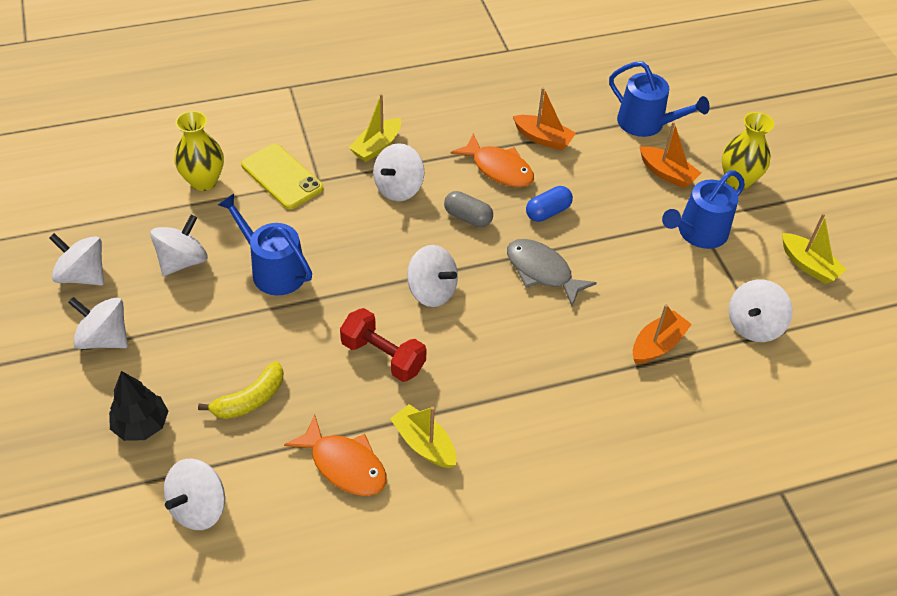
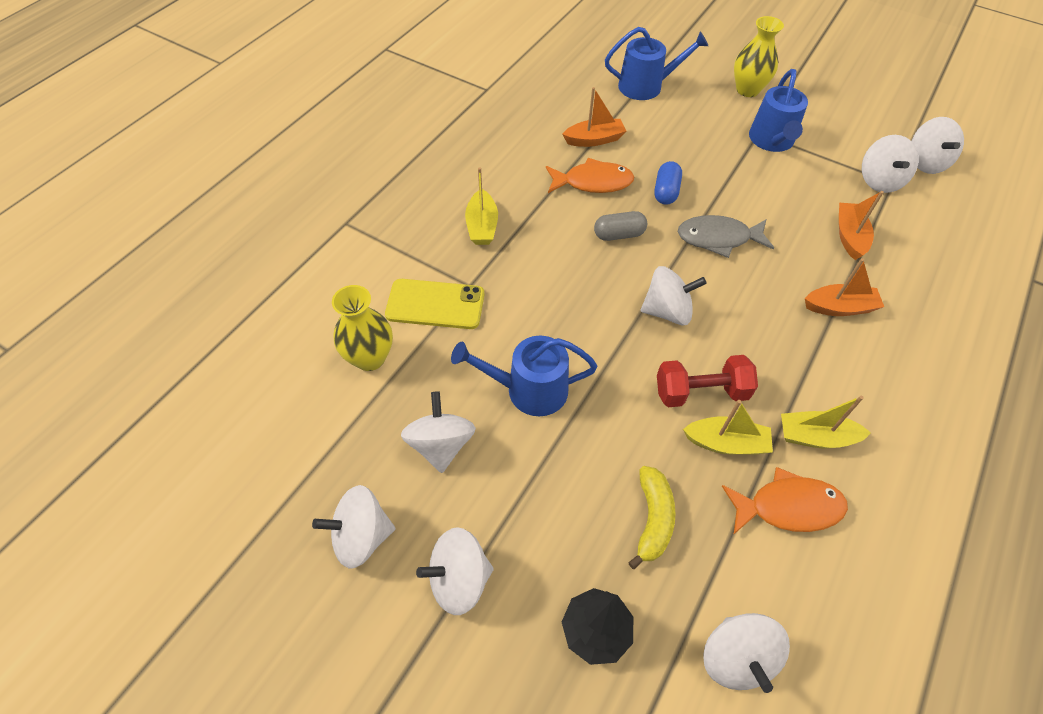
camera: 40 degrees left, 5 degrees up
(398, 188) = (540, 248): white spinning top -> white spinning top (925, 162)
(667, 174) = (702, 113): orange boat -> orange boat (839, 307)
(808, 265) = (854, 119): yellow boat -> yellow boat (726, 443)

